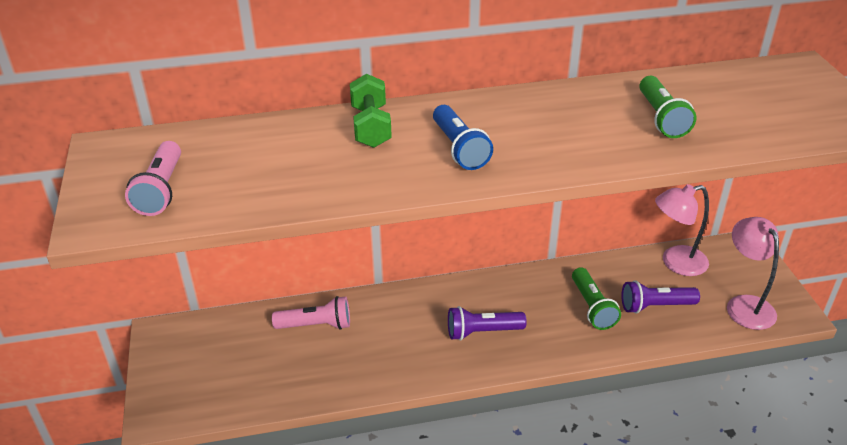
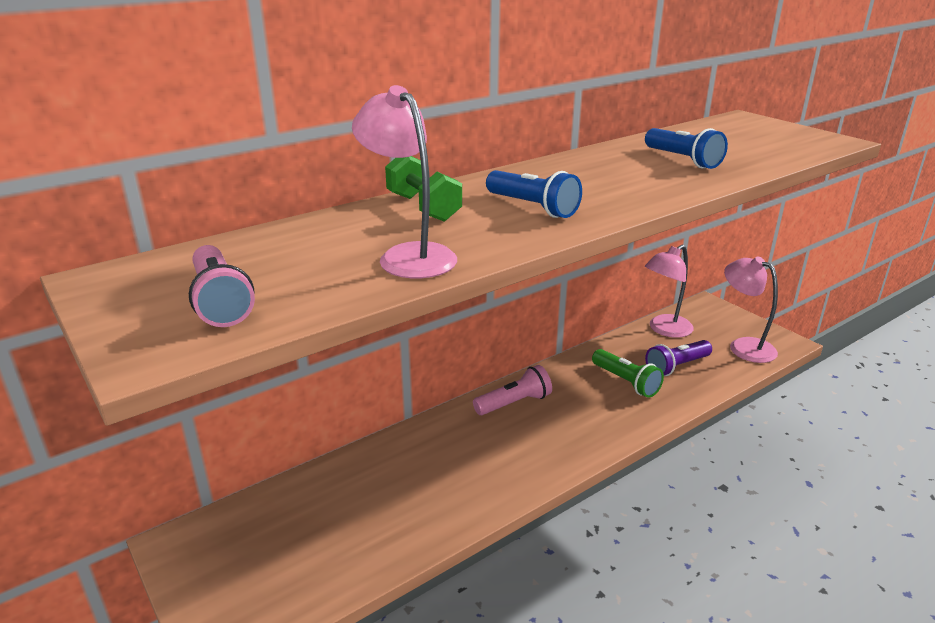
camera: 25 degrees left, 10 degrees down
(316, 179) = (409, 255): none -> pink lamp
(316, 325) = (367, 476): pink flashlight -> pink flashlight (514, 403)
(482, 332) = (544, 431): purple flashlight -> none
(661, 118) = (683, 160): green flashlight -> blue flashlight

